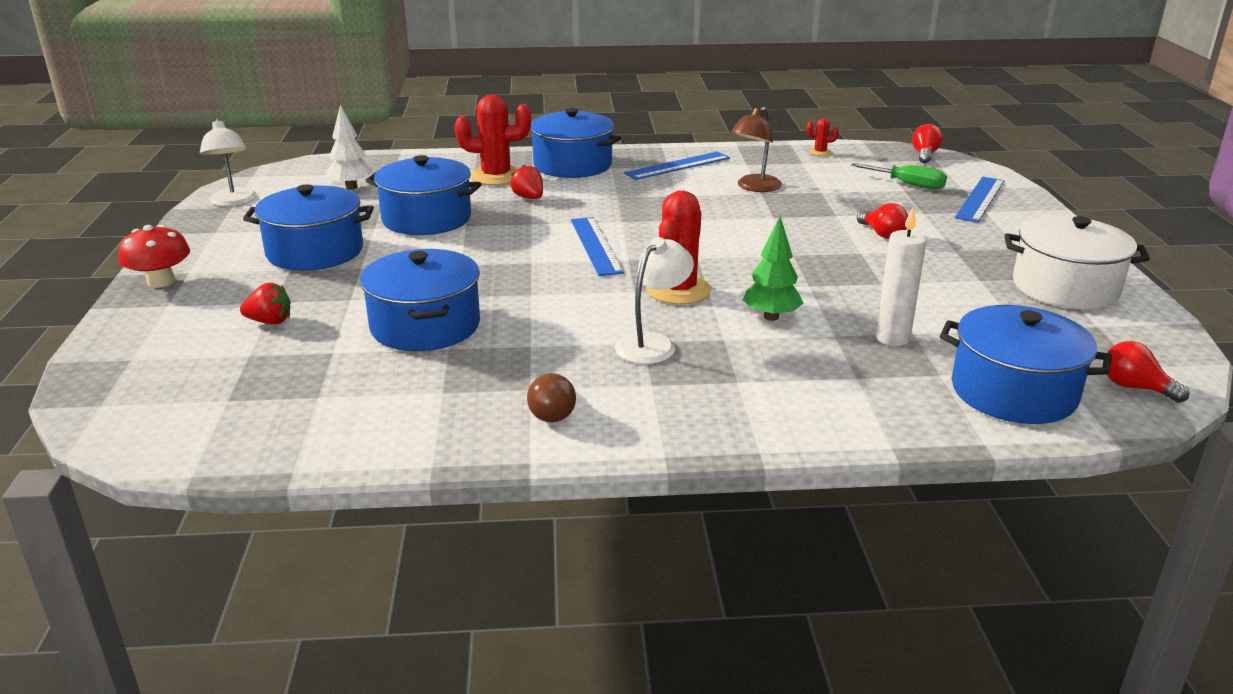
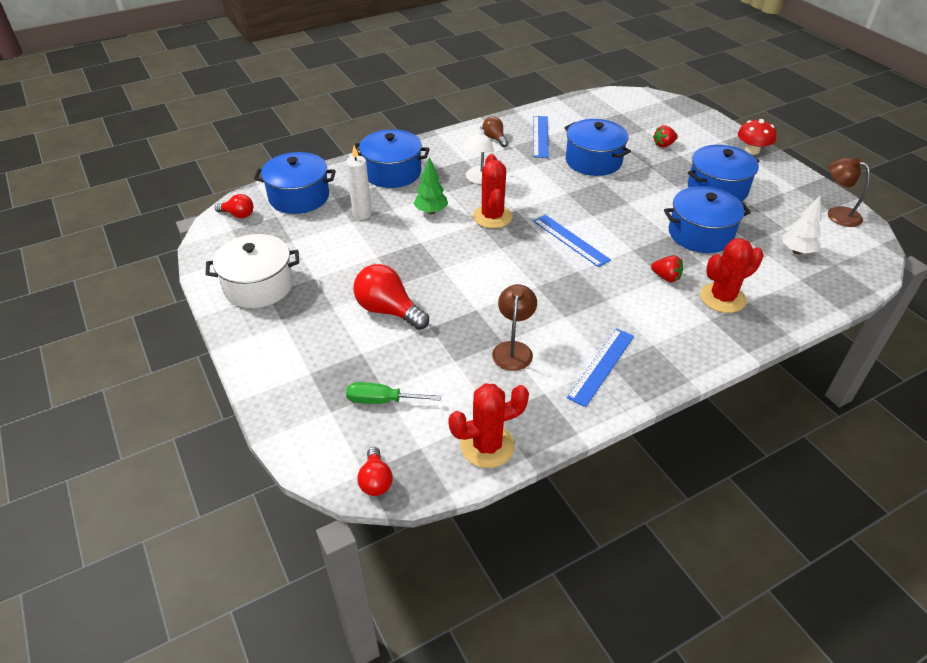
camera: 155 degrees right, 15 degrees up
(233, 202) = (837, 214): white lamp -> brown lamp
(572, 165) = (686, 336): blue pot -> blue pot (392, 172)
(820, 152) = (487, 446): red cactus -> red cactus, size x2.23
(882, 234) = (388, 310): red light bulb -> red light bulb, size x1.74
(980, 199) = (314, 393): blue ruler -> blue ruler (541, 136)

